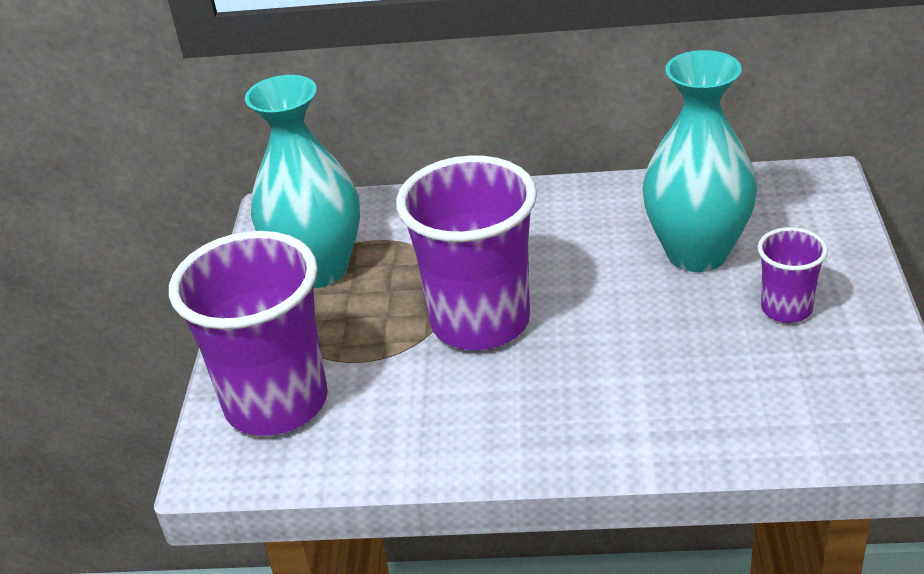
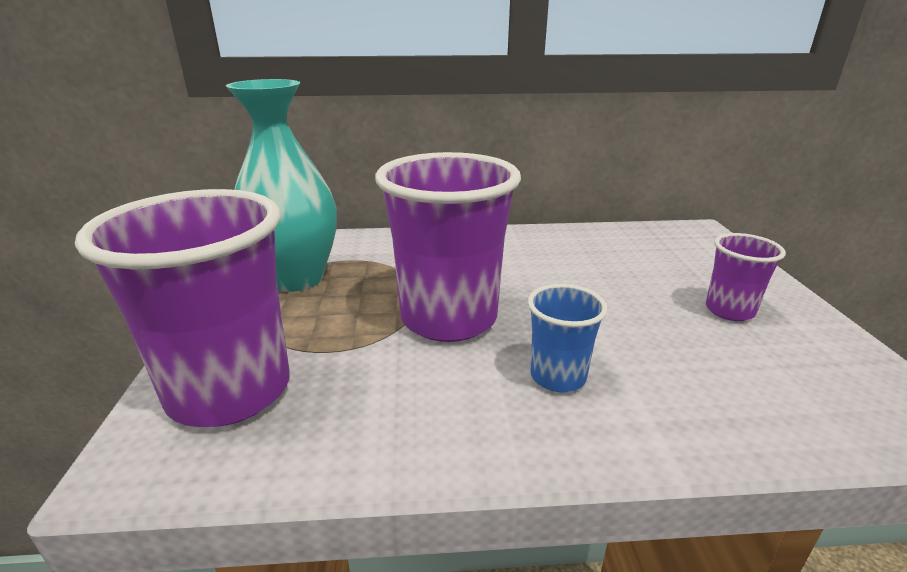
camera: 10 degrees left, 10 degrees down
(575, 388) = (558, 377): none -> blue cup
(697, 253) = (628, 271): turquoise vase -> none

